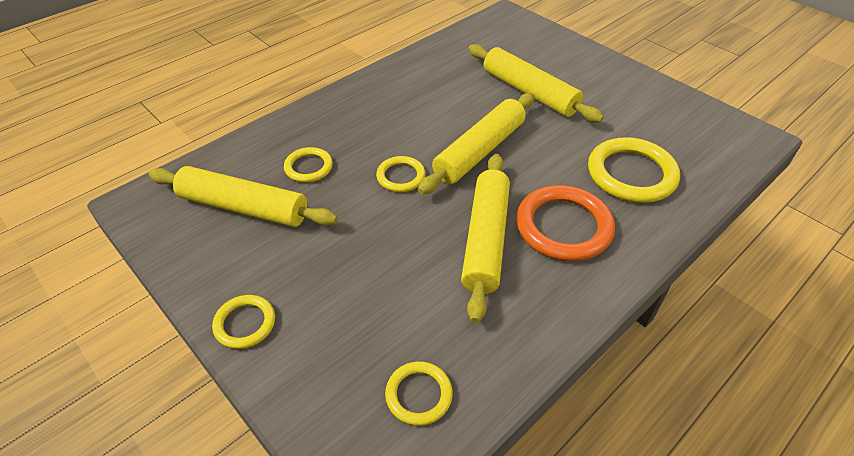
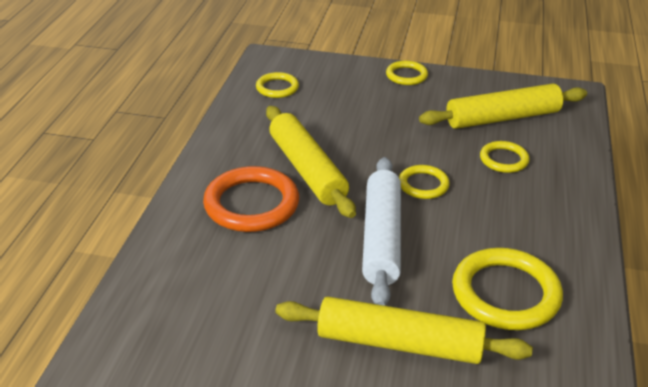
camera: 145 degrees right, 10 degrees down
(479, 151) = (382, 238): yellow rolling pin -> white rolling pin
(631, 174) = (213, 282): yellow ring -> yellow ring (505, 293)

